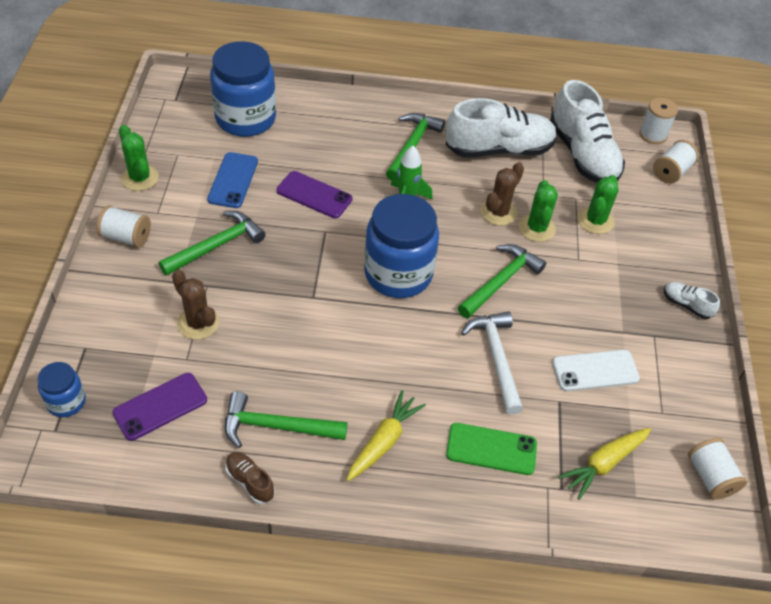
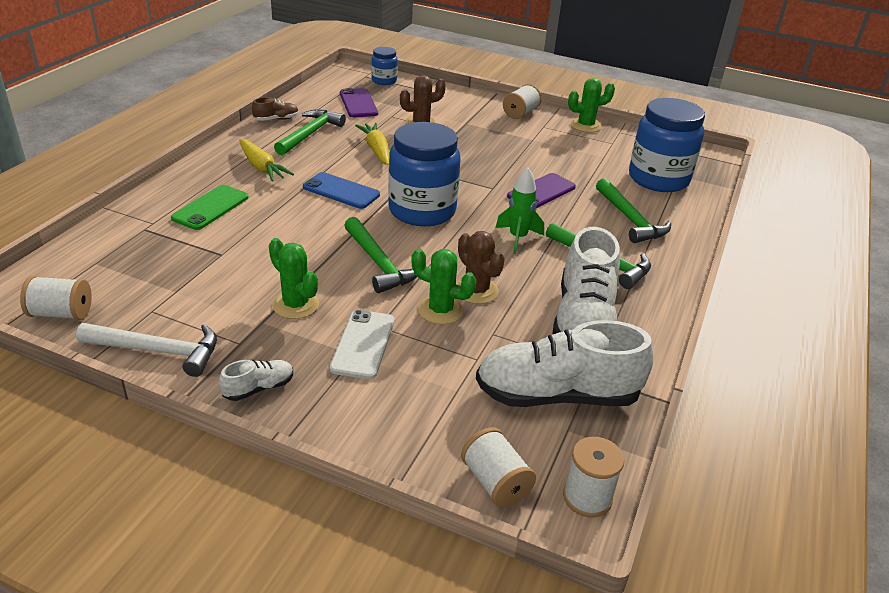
camera: 110 degrees right, 15 degrees down
(216, 245) = (496, 141): green hammer -> green hammer (630, 219)
(233, 180) = (572, 160): blue phone -> blue phone (341, 191)
(496, 358) = (293, 235): white hammer -> white hammer (158, 351)
(595, 221) = (431, 362): green cactus -> green cactus (295, 305)
(595, 371) = (233, 286): white phone -> white phone (363, 344)
(604, 463) = (141, 257): yellow carrot -> yellow carrot (376, 150)

